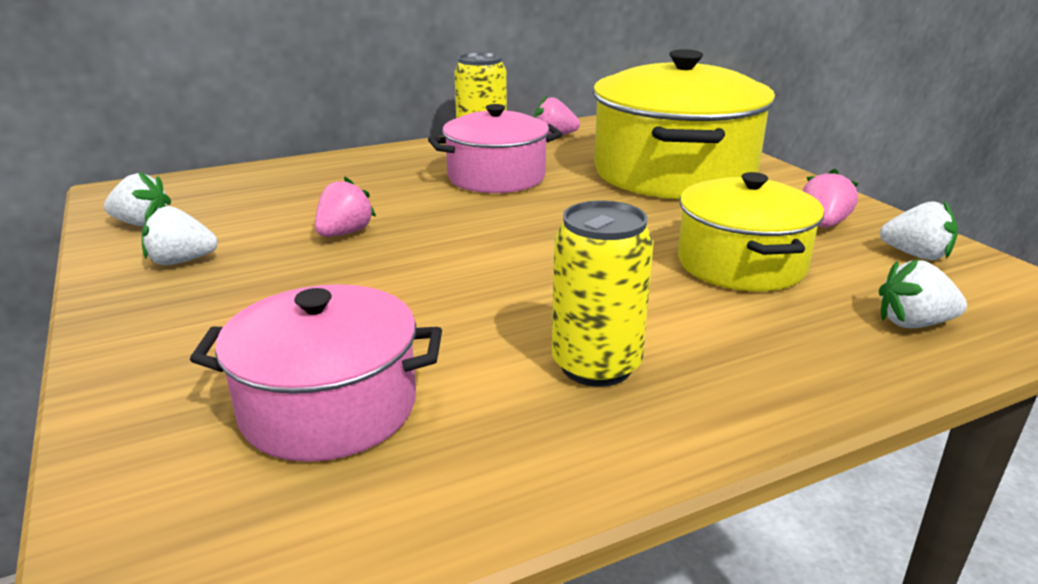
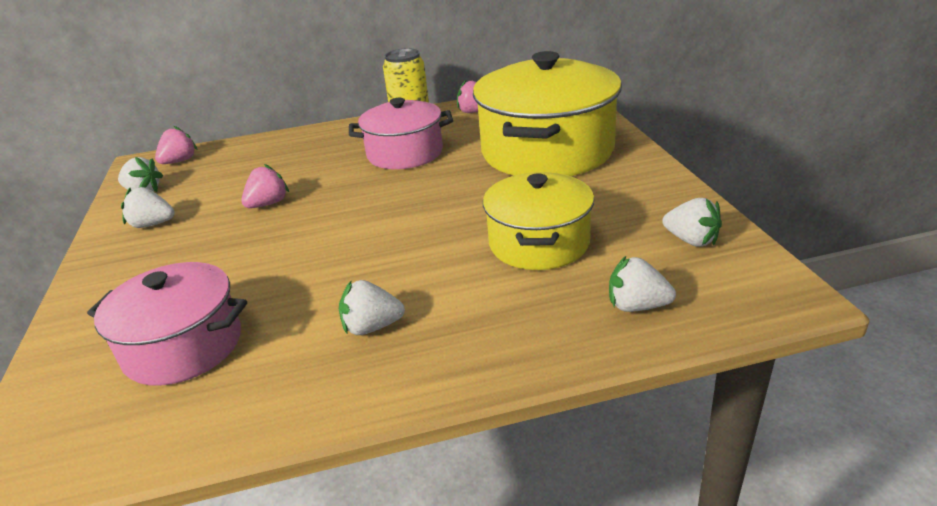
camera: 15 degrees right, 5 degrees up
(596, 366) = (372, 327): yellow can -> white strawberry
(823, 224) = (635, 206): pink strawberry -> pink strawberry (179, 161)

